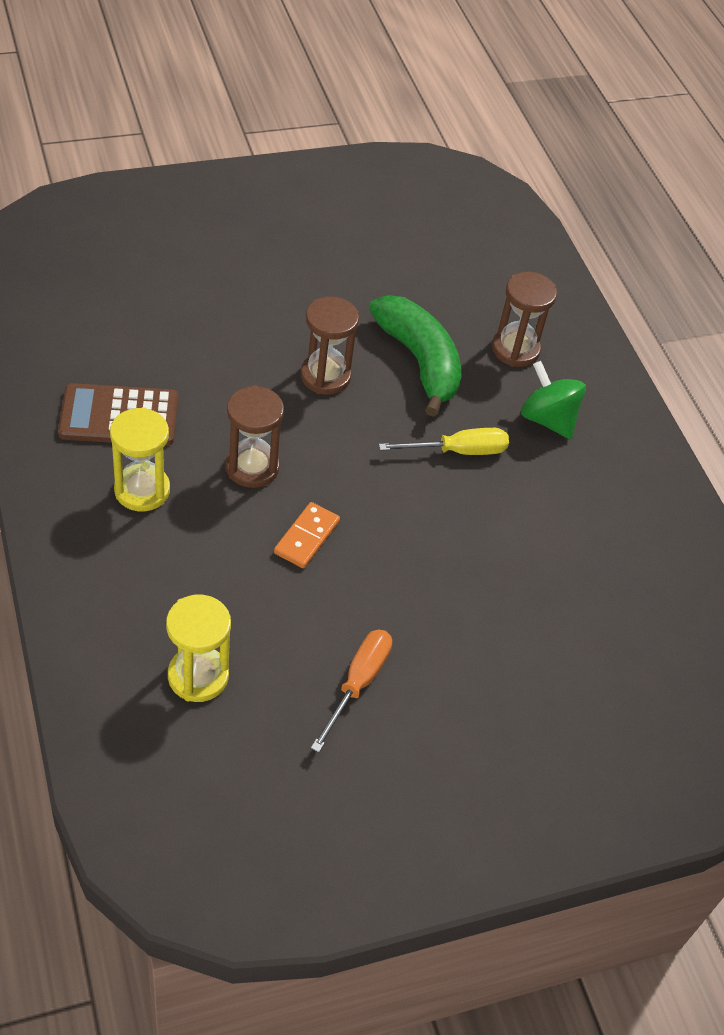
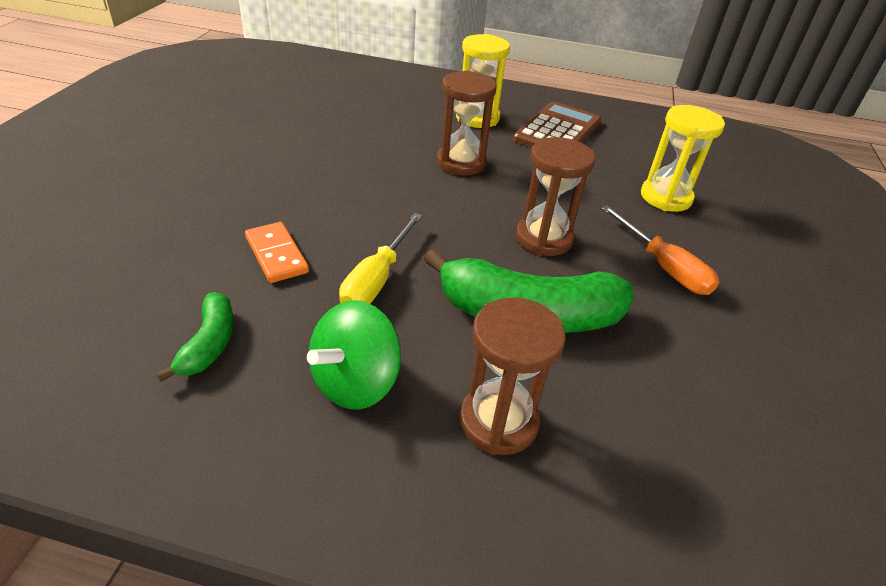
camera: 125 degrees right, 10 degrees down
(198, 676) = (310, 89): yellow hourglass -> yellow hourglass (665, 197)
(307, 537) = (368, 160): orange domino -> orange domino (276, 255)
(358, 683) = (226, 132): orange screwdriver -> orange screwdriver (663, 267)
(547, 419) = (355, 382): green spinning top -> green spinning top turned 135 degrees clockwise
(588, 502) = (209, 344): none -> green banana

